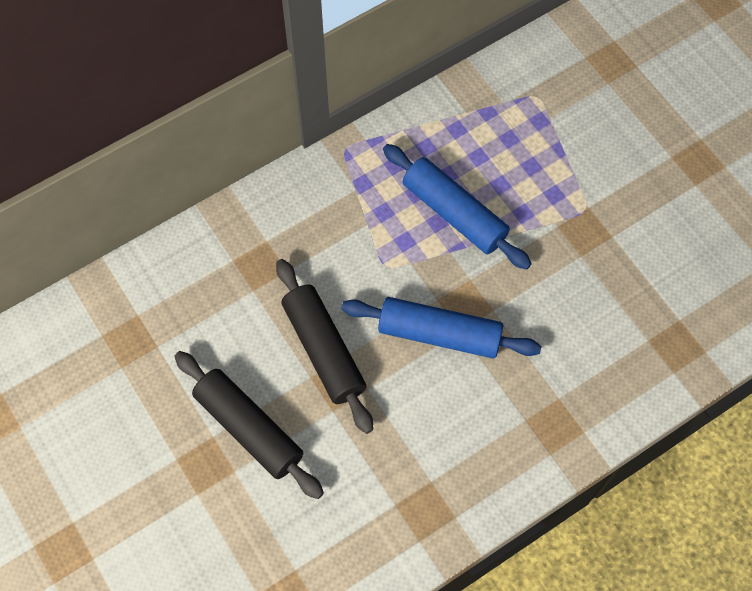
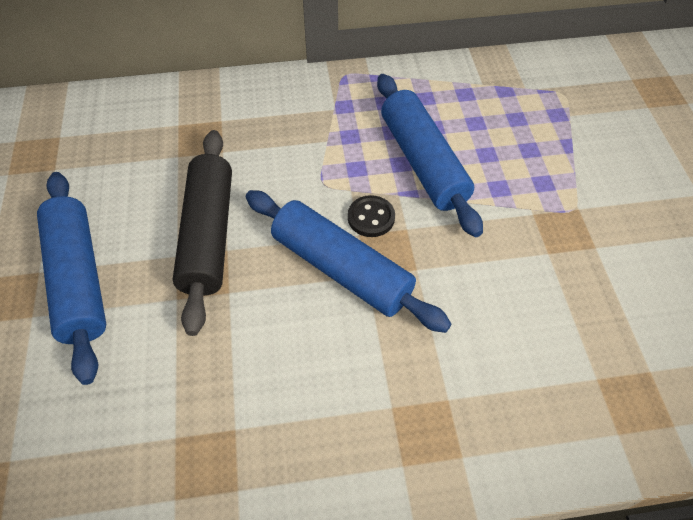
camera: 25 degrees right, 10 degrees down
(249, 429) = (78, 279): black rolling pin -> blue rolling pin
(439, 281) = (371, 217): none -> black button

